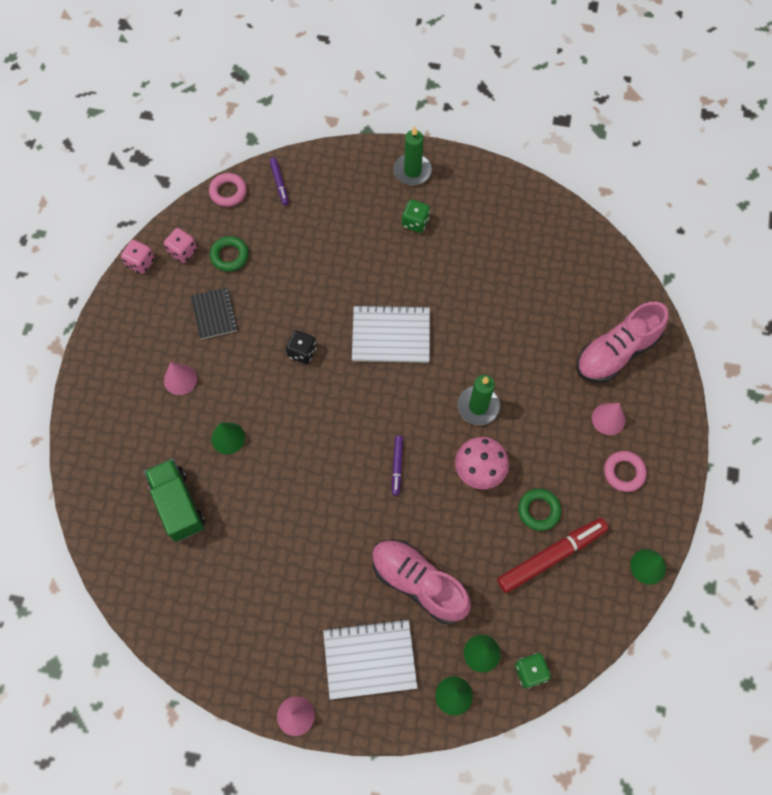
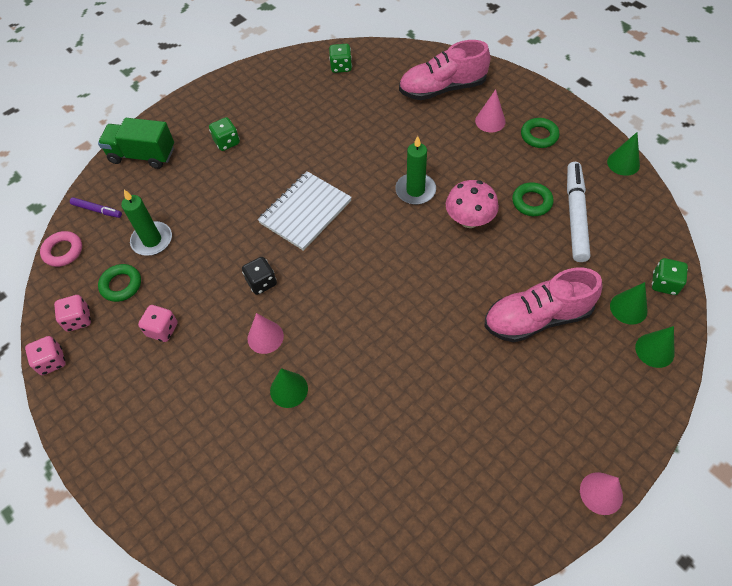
camera: 50 degrees left, 10 degrees down
(178, 505) = (318, 475): green truck -> green truck (142, 155)
(180, 379) = (197, 396): pink cone -> pink cone (265, 337)
(214, 314) = (162, 330): black notebook -> pink dice
(369, 659) = (583, 396): white notebook -> none
(397, 466) = (422, 273): purple marker -> none
(412, 171) = (183, 120): green candle -> green candle (152, 240)
(551, 556) = (575, 215): red marker -> white marker
(573, 249) = (341, 67): none -> green dice
(616, 352) = (442, 88): pink shoe -> pink shoe turned 75 degrees clockwise
(624, 472) = (539, 136): pink ring -> green ring

